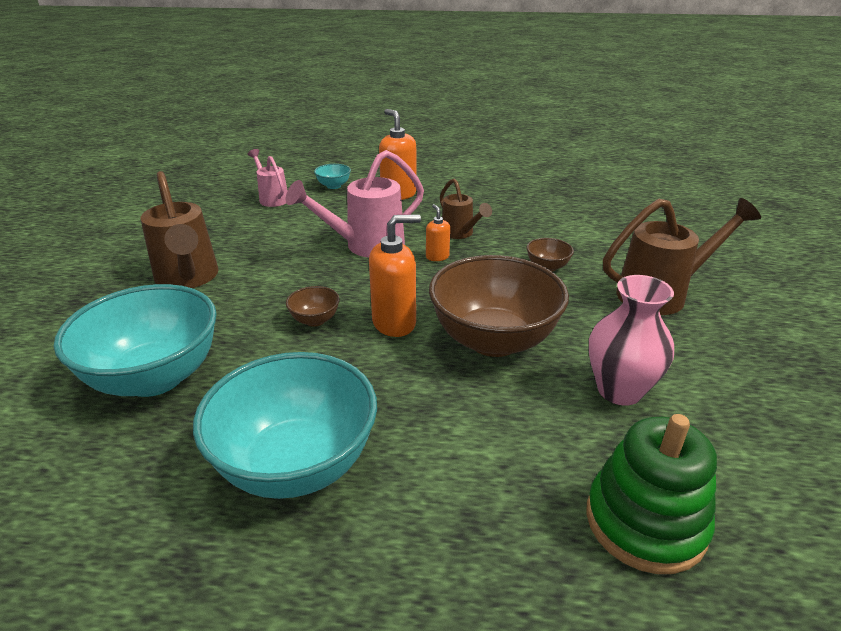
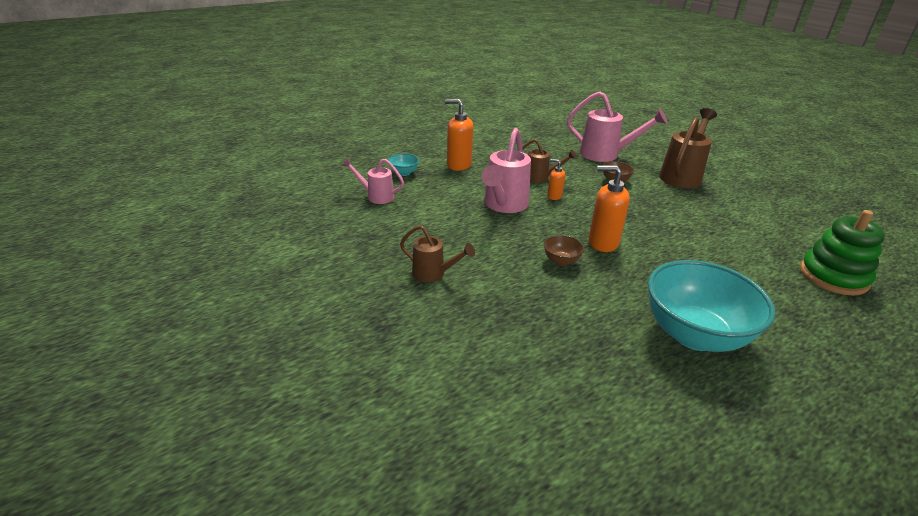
camera: 40 degrees left, 0 degrees up
(155, 377) = (541, 339): turquoise bowl -> none
(188, 279) = (434, 274): brown watering can -> brown watering can, size x0.59
(394, 323) = (602, 243): orange soap dispenser -> orange soap dispenser turned 105 degrees counterclockwise
(493, 340) = (660, 229): brown bowl -> none
(594, 236) = (606, 155): none -> pink watering can
(619, 390) = (742, 228): pink vase -> none

